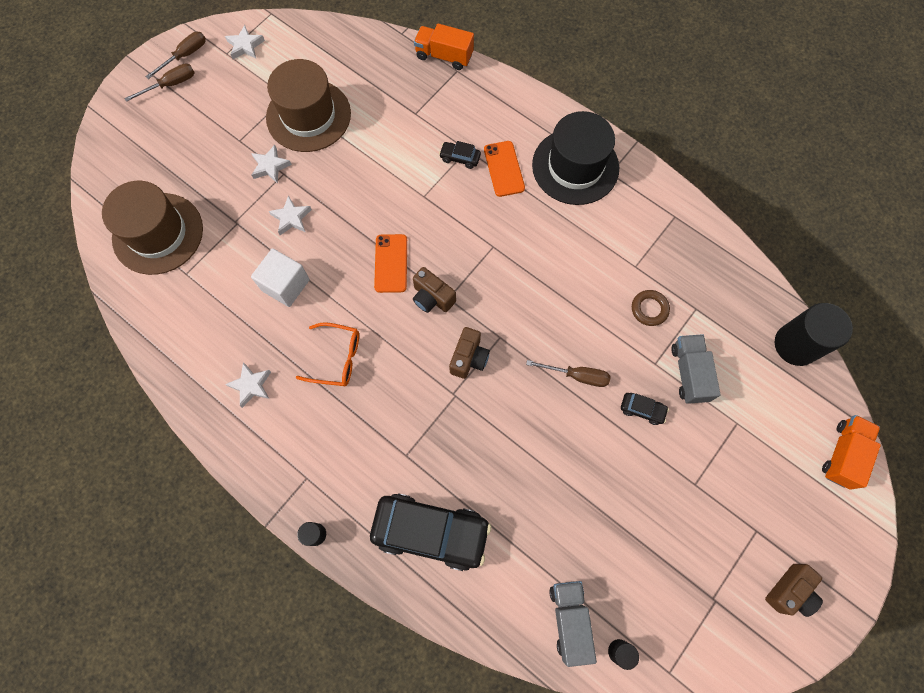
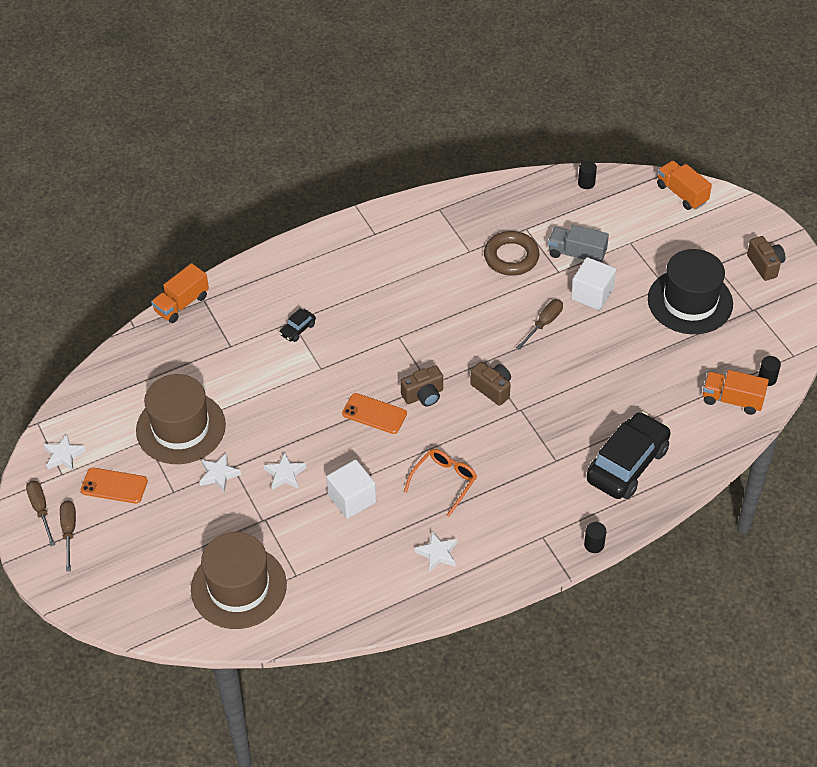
camera: 65 degrees left, 20 degrees down
(504, 169) = (327, 303): orange phone -> orange phone (114, 486)
(569, 619) = (732, 400): grey truck -> orange truck
(575, 166) = (355, 254): black hat -> black hat (690, 301)
(642, 410) = (592, 294): black car -> white cube
(649, 309) = (511, 257): brown ring -> brown ring, size x1.64
(796, 345) = (586, 183): black cylinder -> black cylinder, size x0.46

